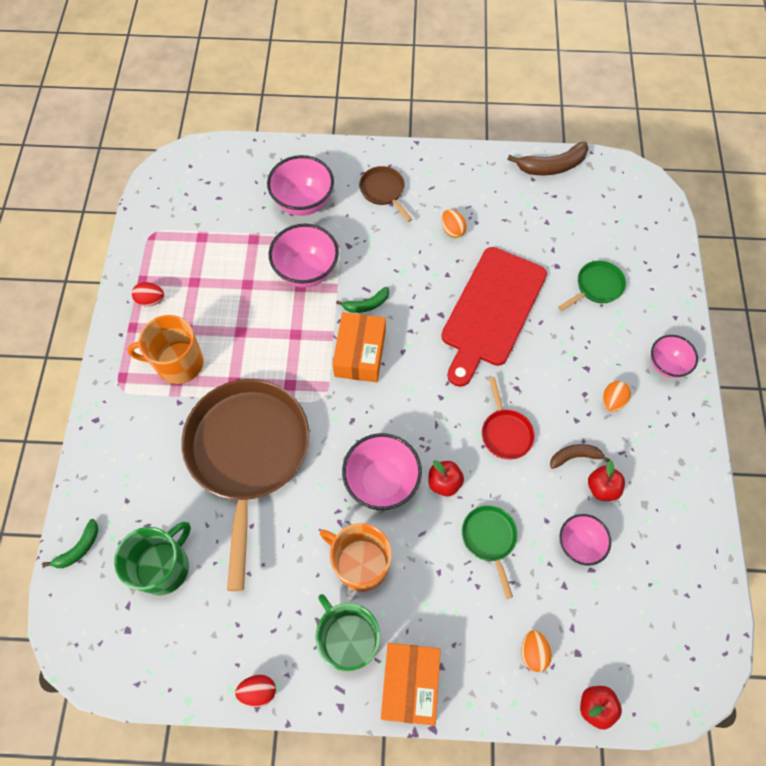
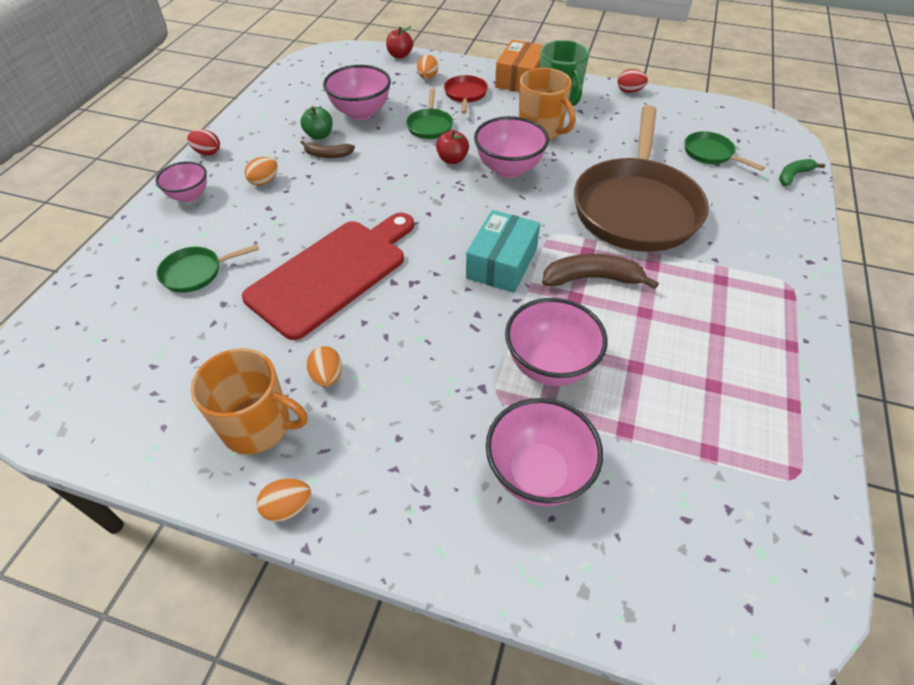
camera: 165 degrees left, 15 degrees down
(151, 300) = (773, 374): red egg -> red egg (207, 152)
(164, 567) = (710, 154): green mug -> green pan
(178, 363) = (721, 294): orange mug -> orange mug (258, 426)
(360, 354) = (502, 263): orange box -> turquoise box
(366, 304) = (479, 310): green banana -> none
(383, 191) = (402, 462): brown pan -> none
(436, 157) = (288, 507): none -> orange egg
(505, 432) = (379, 179): red pan -> red pan (465, 95)
(551, 166) = (119, 441): brown banana -> brown banana (592, 279)
(579, 544) = (361, 113): pink bowl -> pink bowl, size x1.57
(602, 487) = (319, 135): red apple -> green apple

